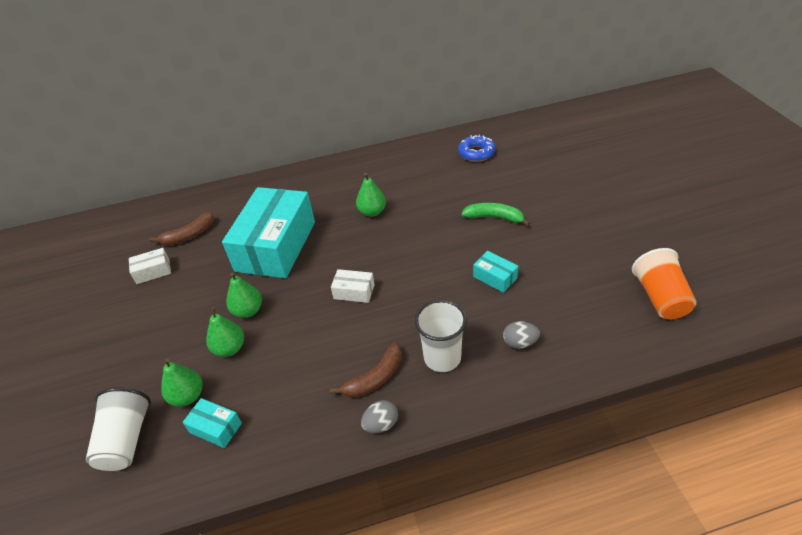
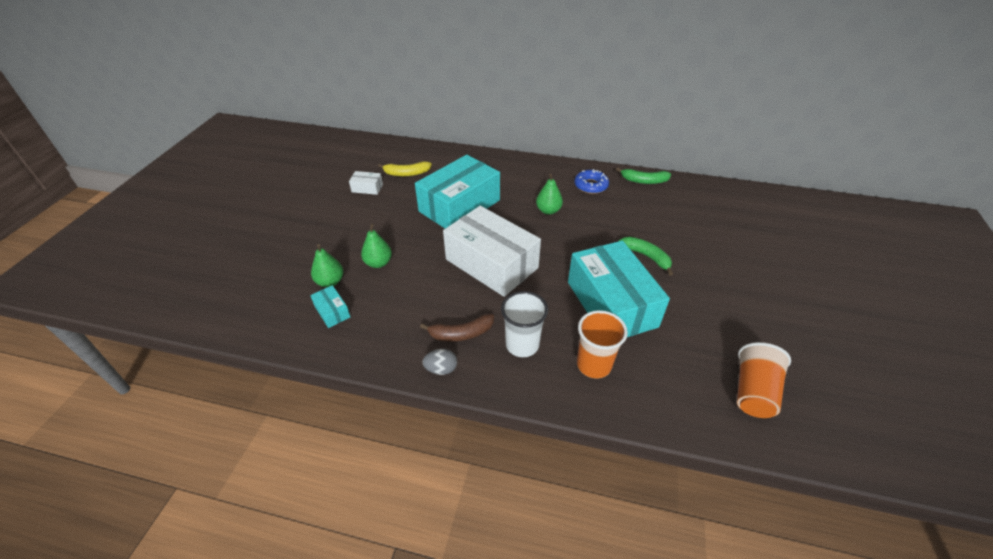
camera: 25 degrees right, 0 degrees up
(126, 439) = (276, 290): white cup -> none
(189, 235) = (406, 173): brown banana -> yellow banana
(248, 311) = (408, 243): green pear -> none
(354, 292) = (491, 264): white box -> white box, size x2.47
(442, 145) = (644, 181): none -> green banana
(476, 153) = (669, 199): blue donut -> blue donut (591, 186)
(495, 277) = (611, 304): turquoise box -> turquoise box, size x2.47
(520, 343) = (593, 365): grey egg -> orange cup

